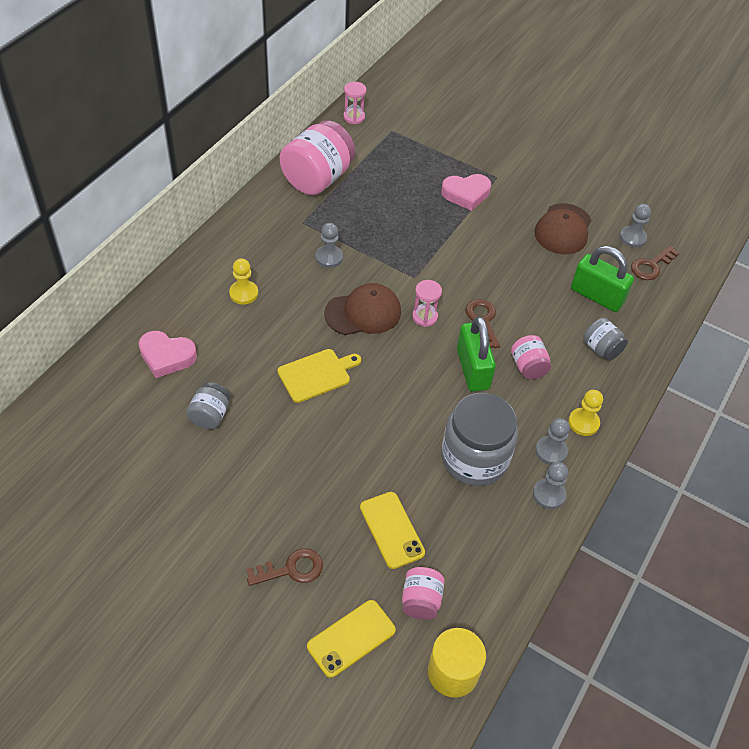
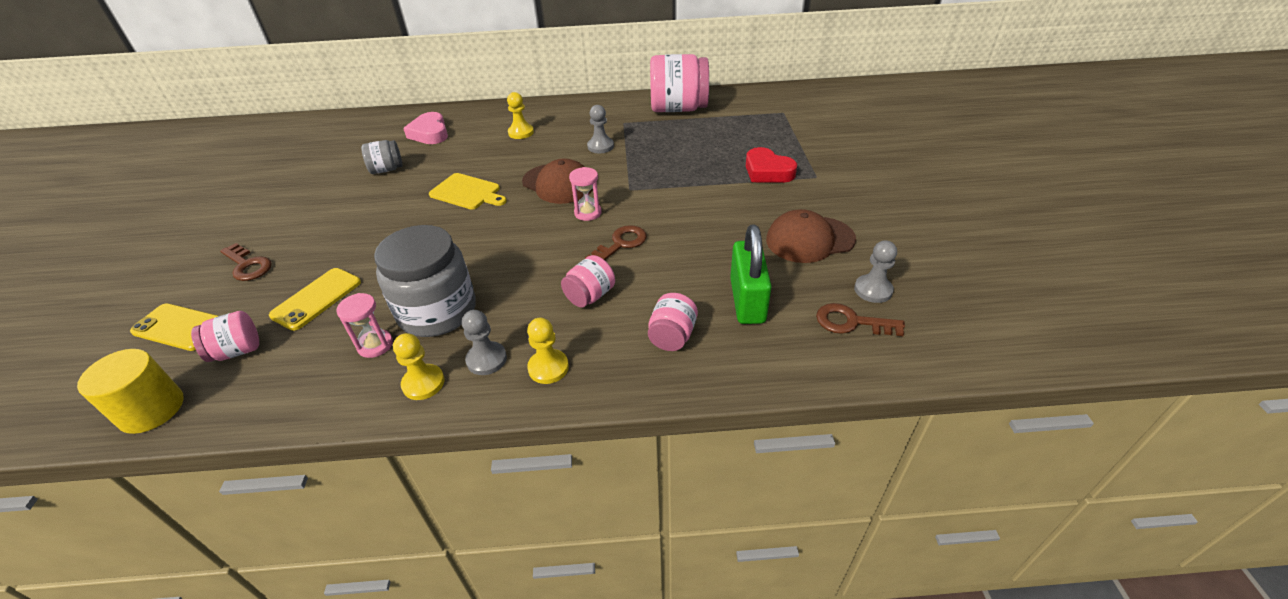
camera: 60 degrees right, 10 degrees down
(354, 117) = (769, 94): pink hourglass -> pink hourglass (375, 345)
(466, 194) = (767, 171): pink heart -> red heart
(472, 369) = (551, 264): green padlock -> none
(549, 494) = (423, 383): grey pawn -> yellow pawn
(601, 349) = (672, 336): grey jar -> pink jar

